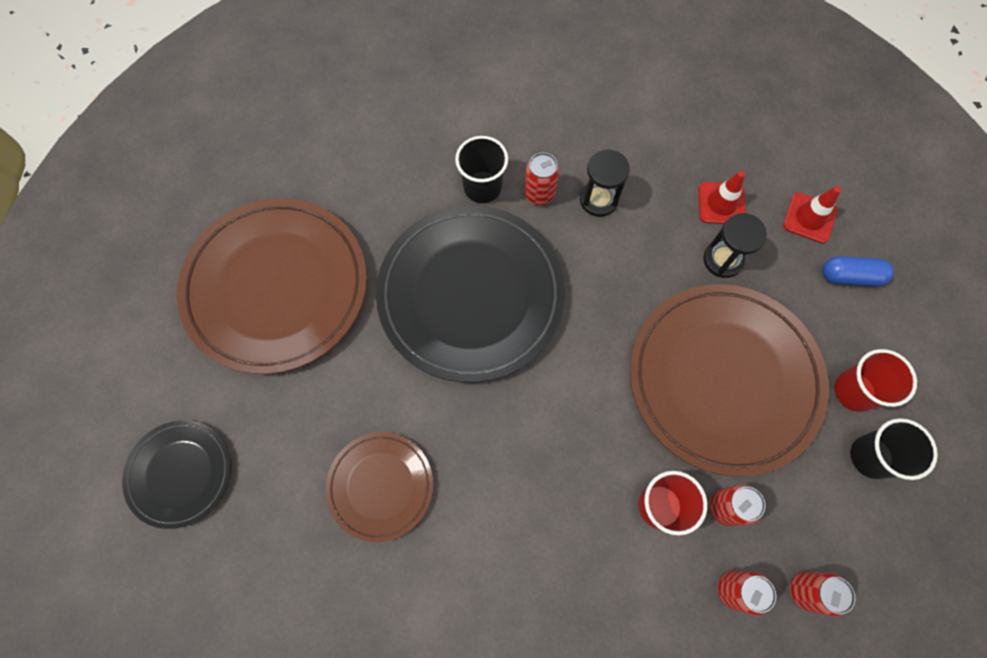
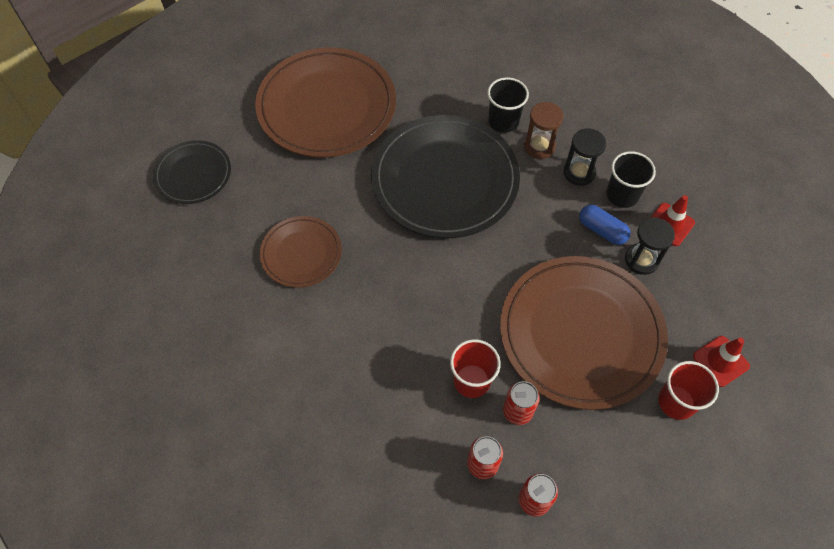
camera: 35 degrees right, 10 degrees down
(539, 194) = (539, 146): red can -> brown hourglass
(809, 218) = (732, 271): red traffic cone -> red traffic cone (720, 361)
(850, 276) = (735, 327): blue capsule -> blue capsule (602, 230)
(871, 457) = (654, 451): black cup -> black cup (622, 195)

